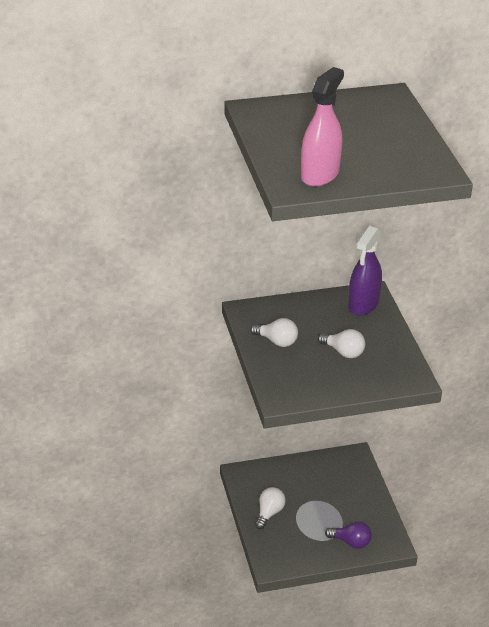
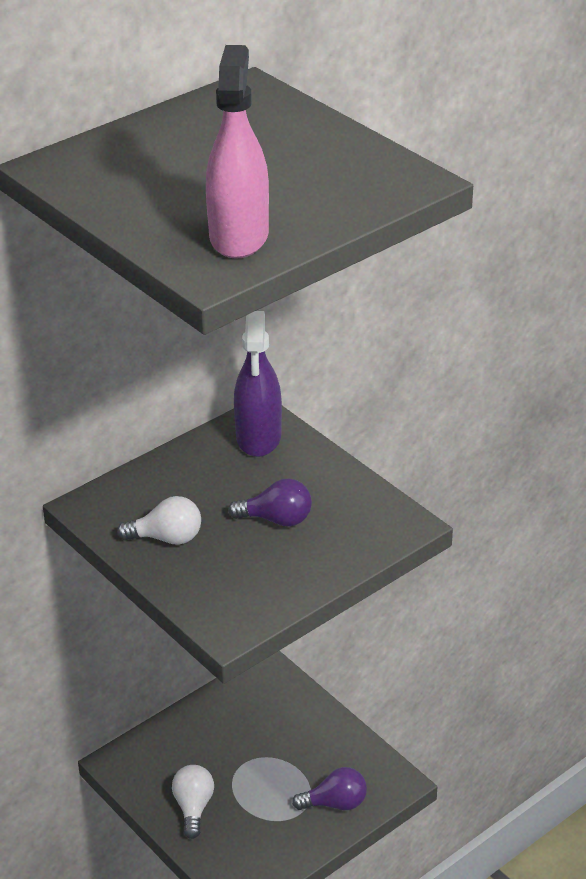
camera: 25 degrees left, 0 degrees up
(343, 352) = (277, 519): white light bulb -> purple light bulb

